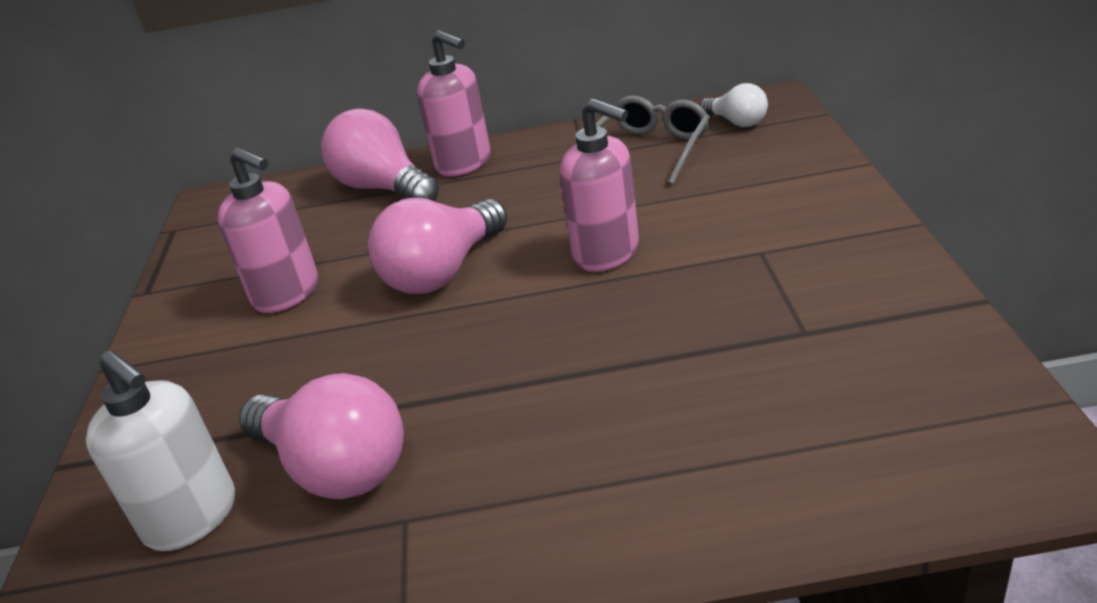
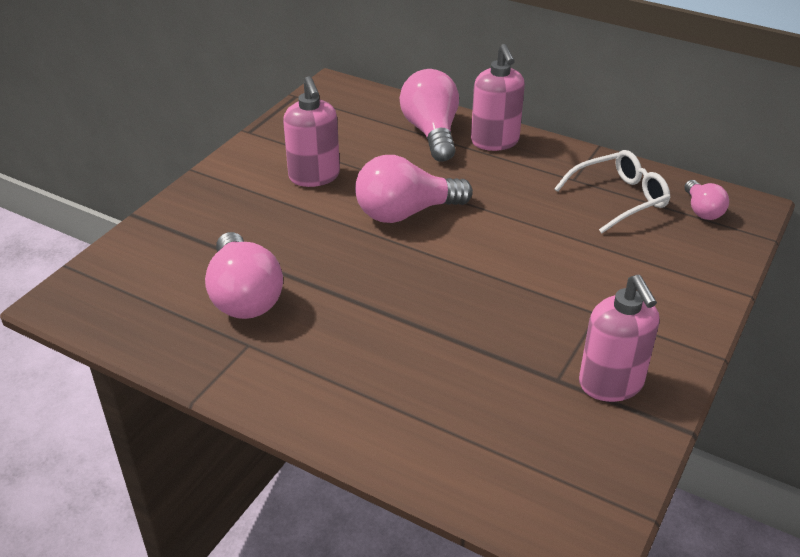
camera: 30 degrees right, 5 degrees up
(192, 518) = (163, 280): white soap dispenser -> none
(607, 253) = (507, 257): pink soap dispenser -> pink soap dispenser (611, 384)
(650, 150) = (618, 199): grey glasses -> white glasses
(737, 122) = (702, 210): white light bulb -> pink light bulb

